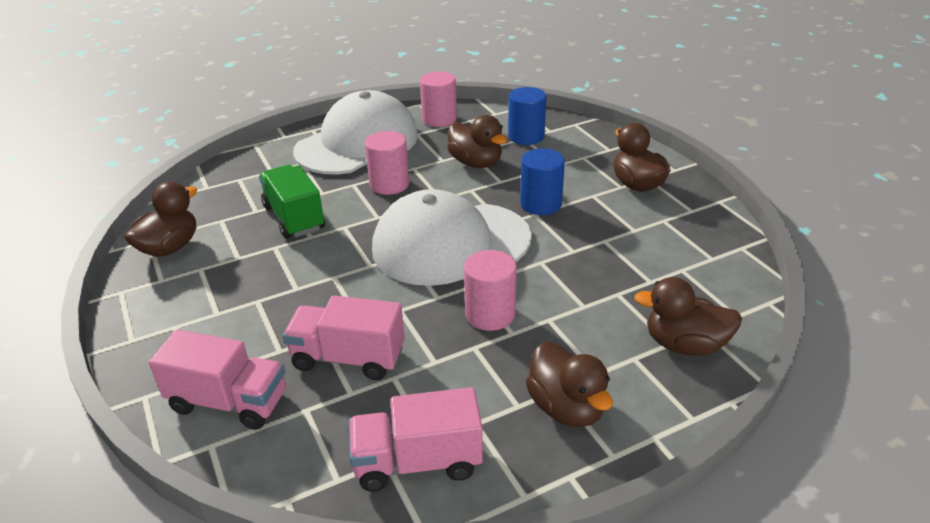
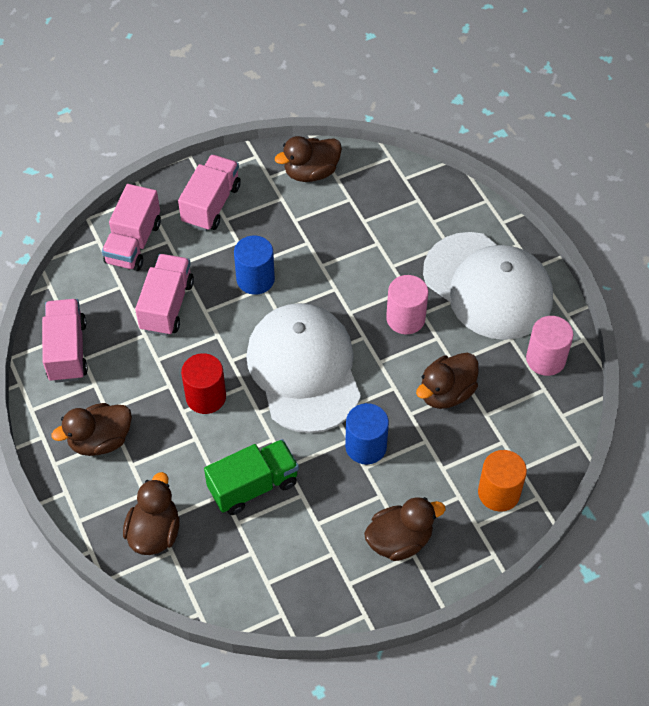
camera: 90 degrees right, 20 degrees up
(169, 247) = (311, 172): brown duck -> brown duck turned 120 degrees clockwise
(186, 327) = (211, 204): none -> pink truck
(294, 218) = (350, 250): green truck -> green truck (253, 486)
(490, 314) = (206, 397): pink cylinder -> red cylinder
(526, 136) = (505, 443): blue cylinder -> blue cylinder (255, 279)
(575, 139) = (498, 493): none -> orange cylinder

